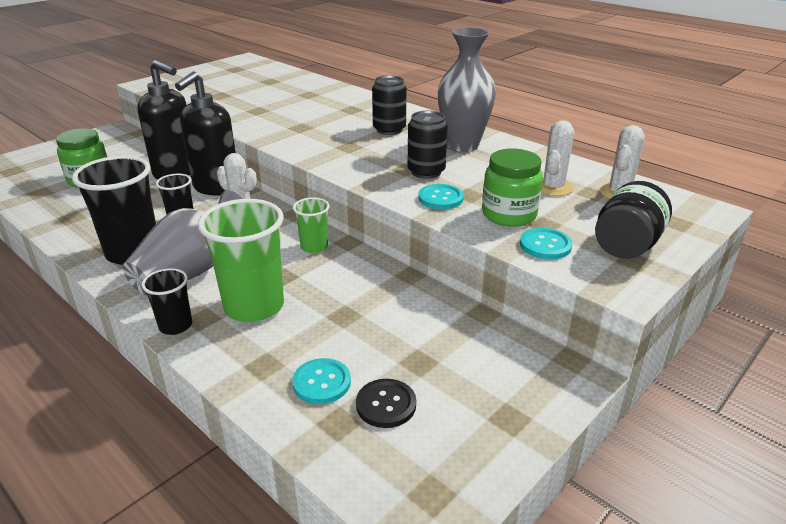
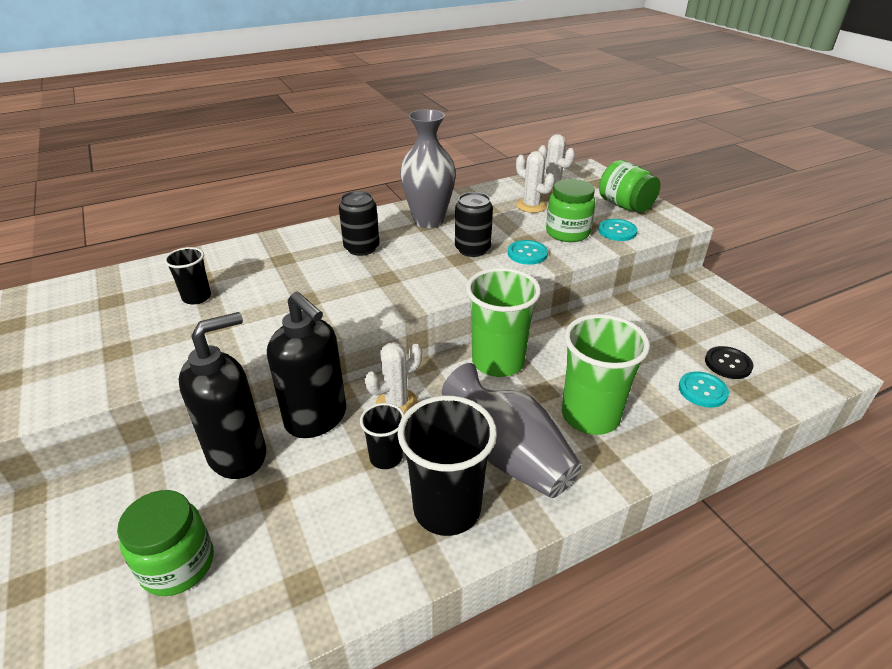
camera: 70 degrees left, 5 degrees up
(175, 326) = (610, 475): black cup -> black cup (197, 297)
(314, 247) = (498, 362): green cup -> green cup, size x1.90
(626, 245) = (625, 206): black jar -> green jar

